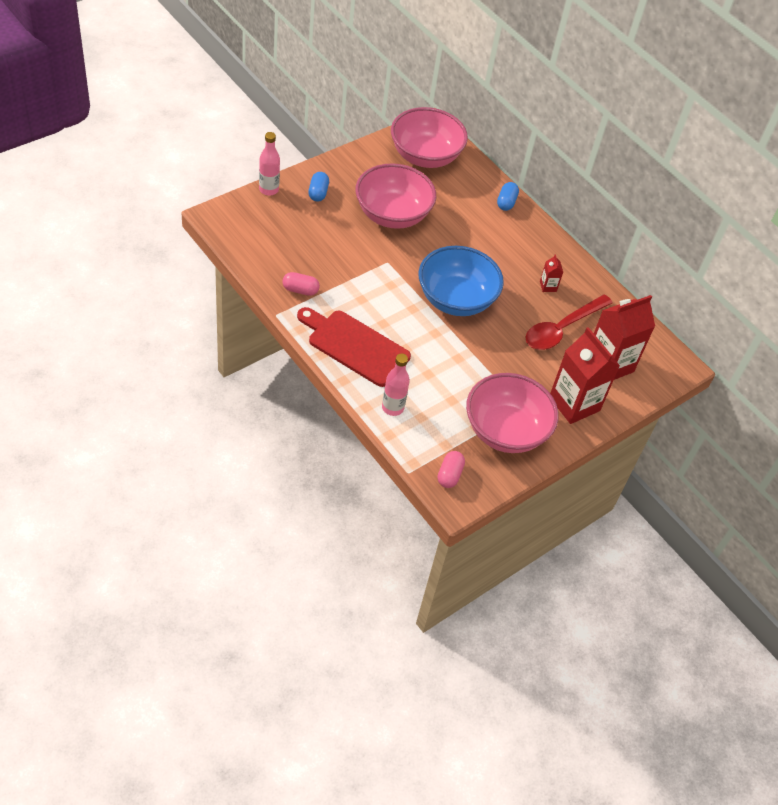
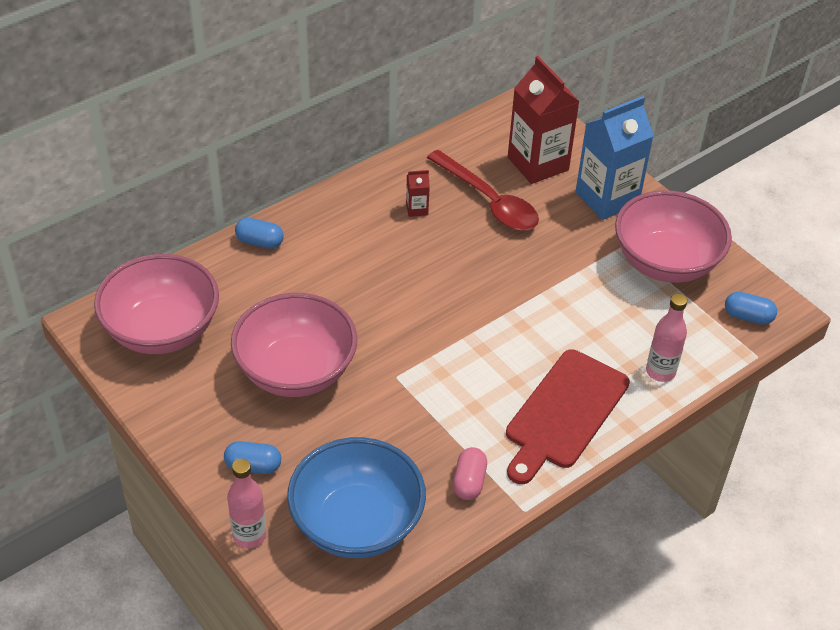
camera: 85 degrees left, 5 degrees down
(449, 475) = (748, 317): pink capsule -> blue capsule
(456, 299) = (456, 302): blue bowl -> blue bowl (357, 523)
(574, 404) = (607, 198): red carton -> blue carton

